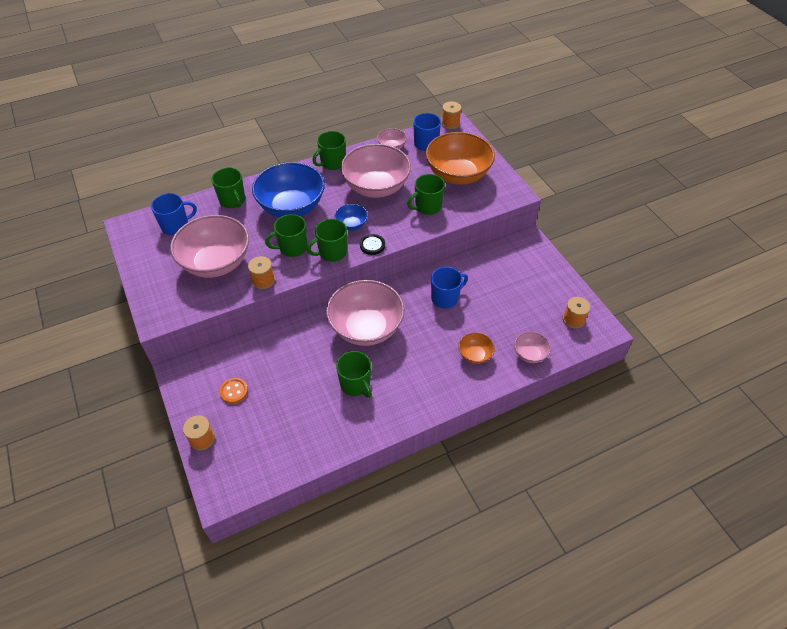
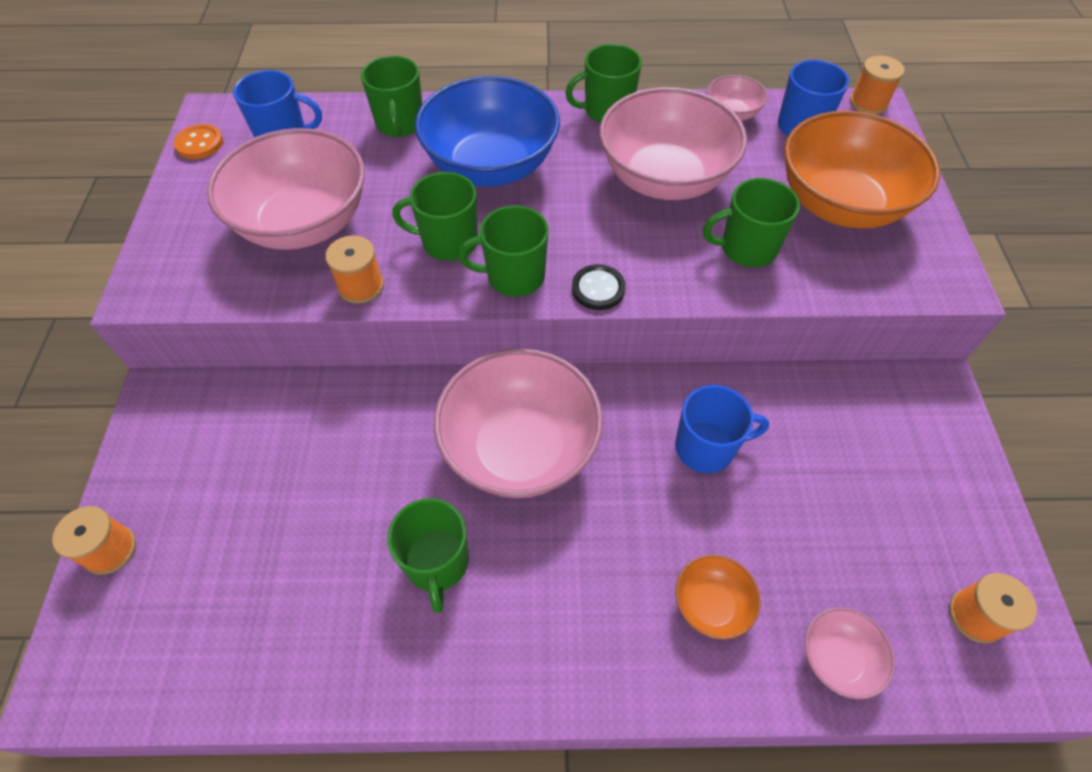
camera: 25 degrees right, 5 degrees up
(234, 391) = (219, 477): orange button -> orange button (199, 143)
(351, 224) = (580, 235): blue bowl -> none

